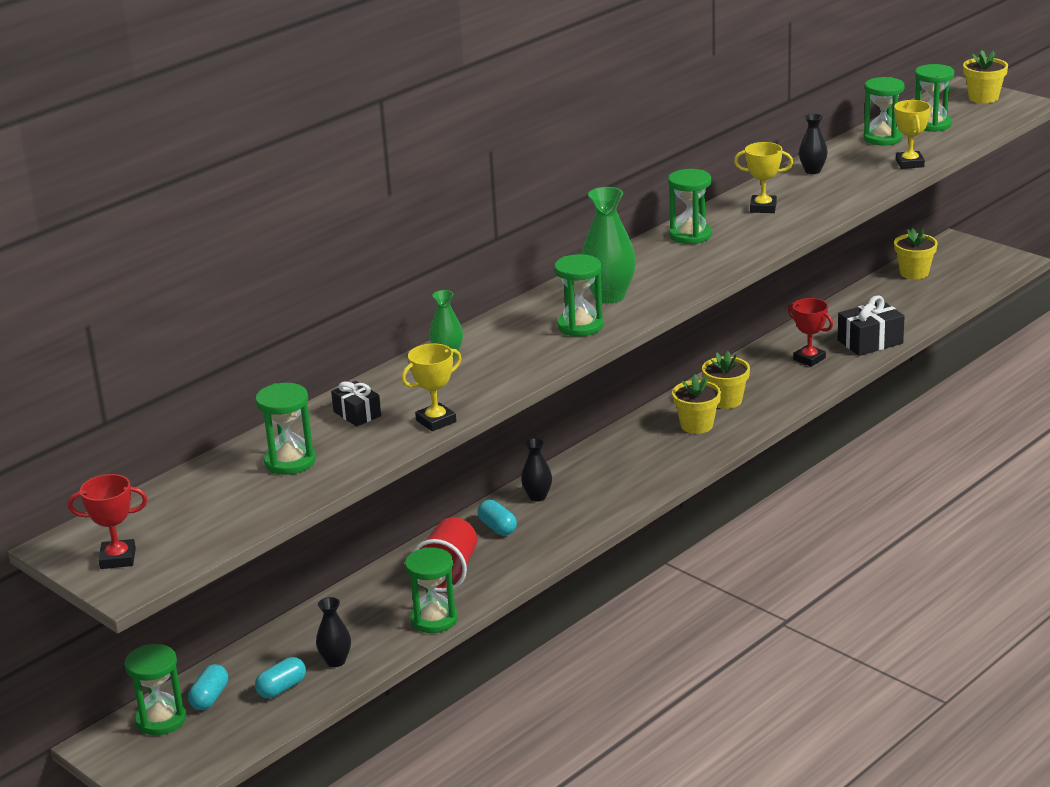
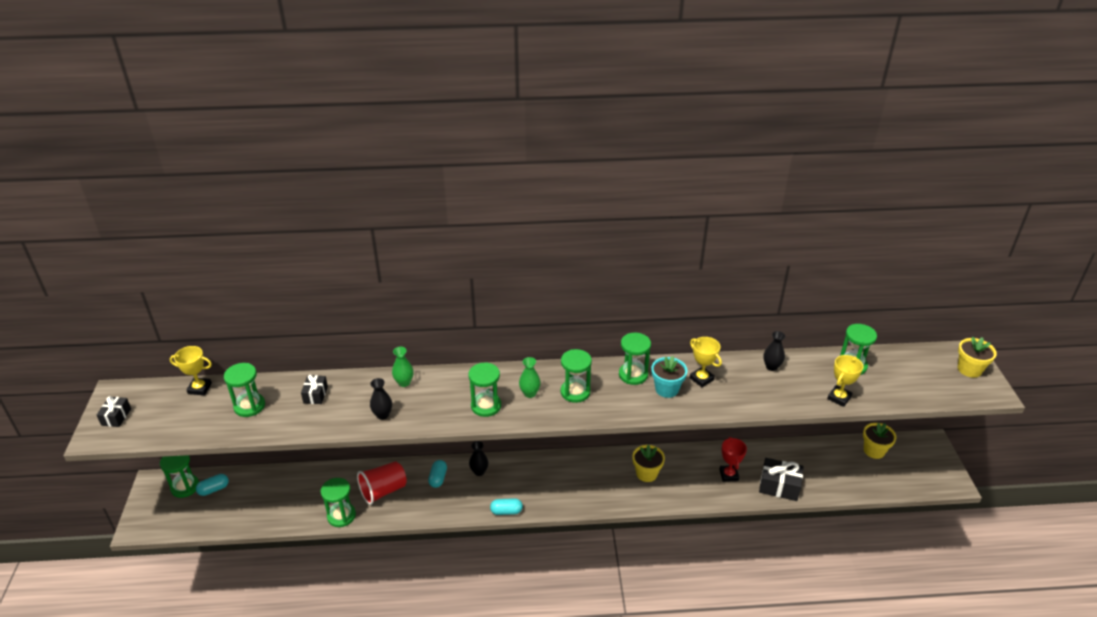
camera: 40 degrees right, 10 degrees up
(118, 558) = (116, 417): red trophy -> black gift
(282, 688) = (241, 507): turquoise capsule -> turquoise capsule (506, 511)
(336, 661) = (277, 508): black vase -> black vase (382, 415)
(436, 421) = (335, 426): yellow trophy -> yellow trophy (199, 388)
(609, 296) = (530, 393): green vase -> green vase, size x0.58
(696, 425) = (610, 480): yellow flower pot -> none
(743, 229) = (667, 389): none -> turquoise flower pot
(932, 124) = (900, 373): green hourglass -> green hourglass (575, 392)

